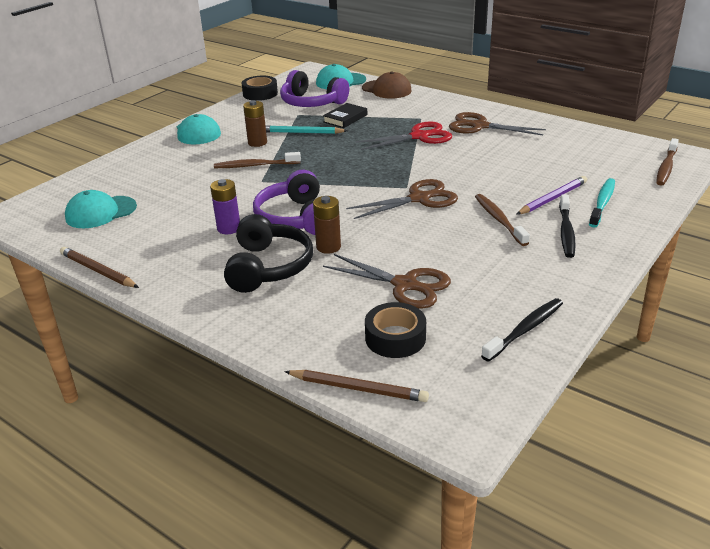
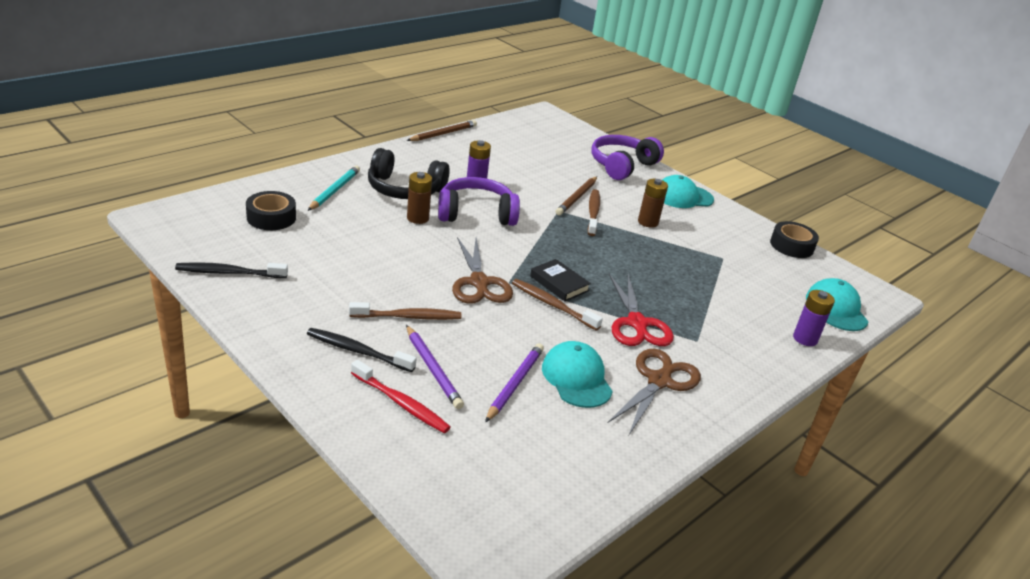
camera: 95 degrees right, 0 degrees up
(101, 212) = (531, 142): turquoise cap -> turquoise cap (576, 378)
(301, 132) = (668, 250): turquoise pencil -> turquoise pencil (334, 190)
(312, 103) = (759, 273): purple headphones -> purple headphones (622, 165)
(345, 118) = (705, 285): black book -> black book (559, 283)
(358, 388) = (231, 193): brown pencil -> brown pencil (576, 198)
(386, 89) = (805, 339): brown cap -> purple battery
(406, 285) = (334, 238): brown scissors -> none
(525, 329) = (229, 273): black toothbrush -> black toothbrush turned 120 degrees clockwise
(534, 168) = (515, 383): none -> purple pencil
(602, 203) = (401, 403): turquoise toothbrush -> red toothbrush
(666, 167) = (465, 511): brown toothbrush -> brown toothbrush (552, 305)

